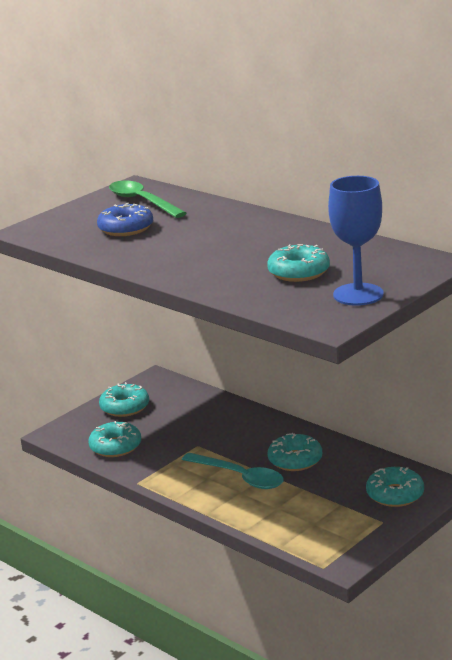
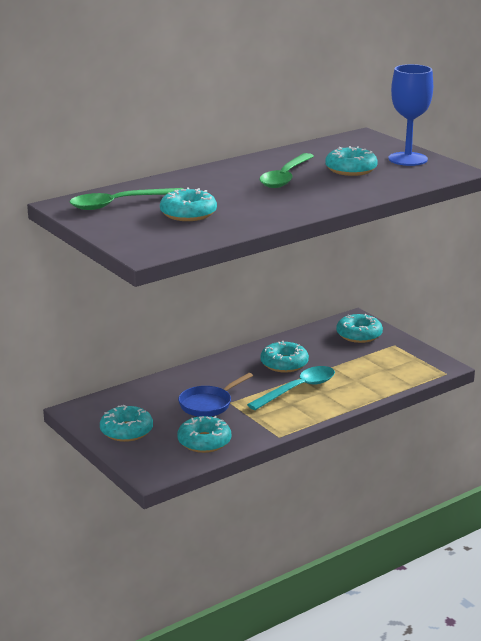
camera: 80 degrees left, 0 degrees up
(126, 228) = (188, 214): blue donut -> turquoise donut
(188, 435) = (208, 404): none -> blue pan
(254, 248) = (285, 177): none -> green spoon

